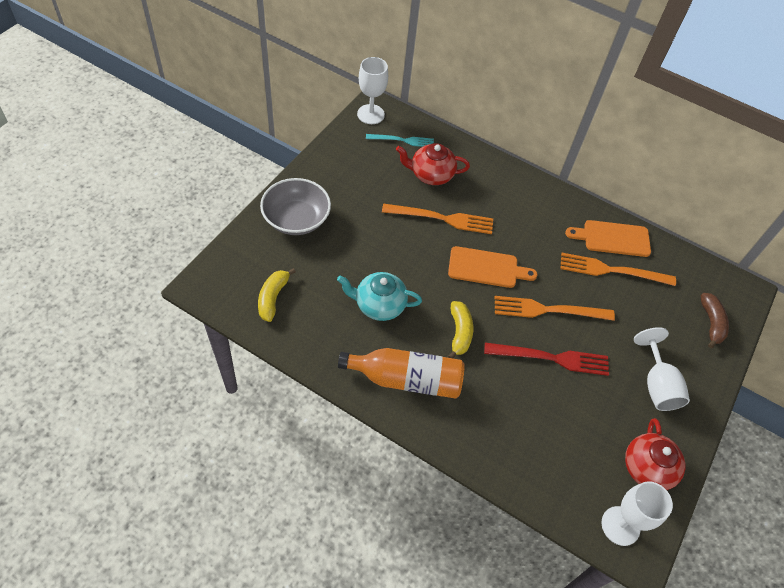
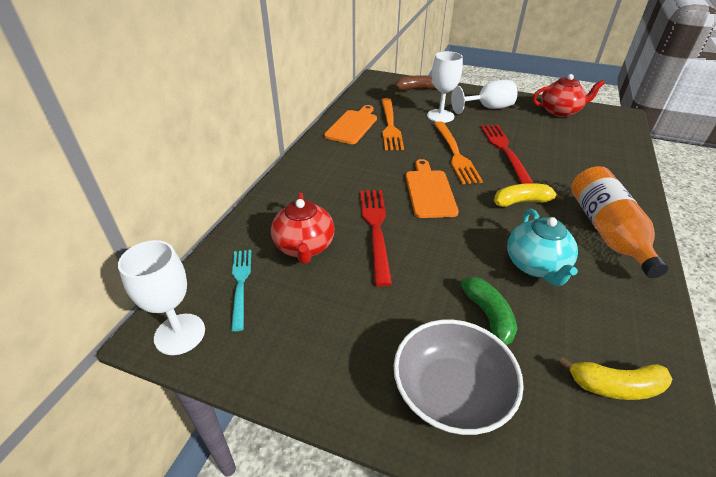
camera: 95 degrees left, 15 degrees down
(341, 256) = (488, 317): none -> green banana
(442, 219) = (376, 229): orange fork -> red fork
(612, 238) = (352, 126): orange cutting board -> orange cutting board turned 150 degrees counterclockwise
(620, 526) = (612, 120): white goblet -> white goblet (440, 116)

